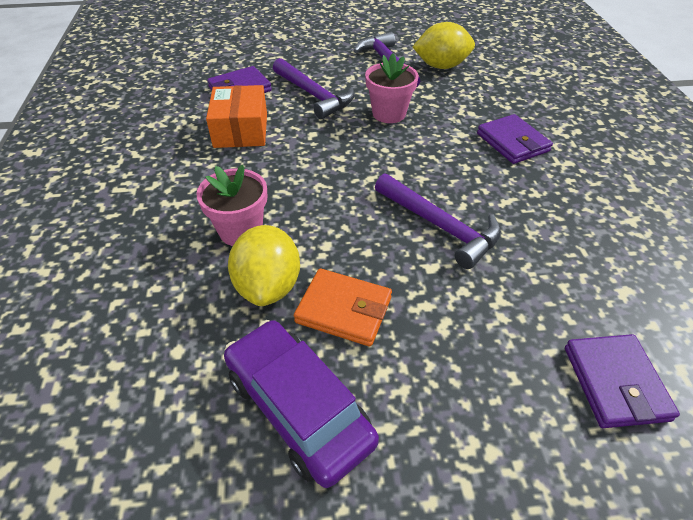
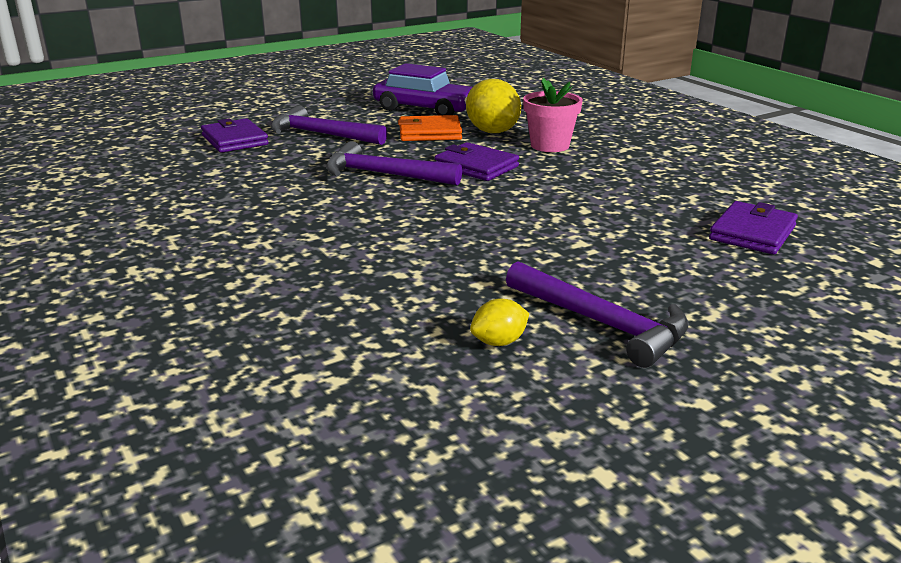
camera: 155 degrees right, 20 degrees down
(241, 130) = (667, 197): orange box -> none
(314, 95) = (644, 247): purple hammer -> purple hammer (321, 134)
(389, 114) = (517, 247): pink flower pot -> none
(441, 66) = (499, 342): yellow lemon -> yellow lemon, size x0.52
(512, 142) = (328, 250): purple wallet -> purple wallet (476, 166)

